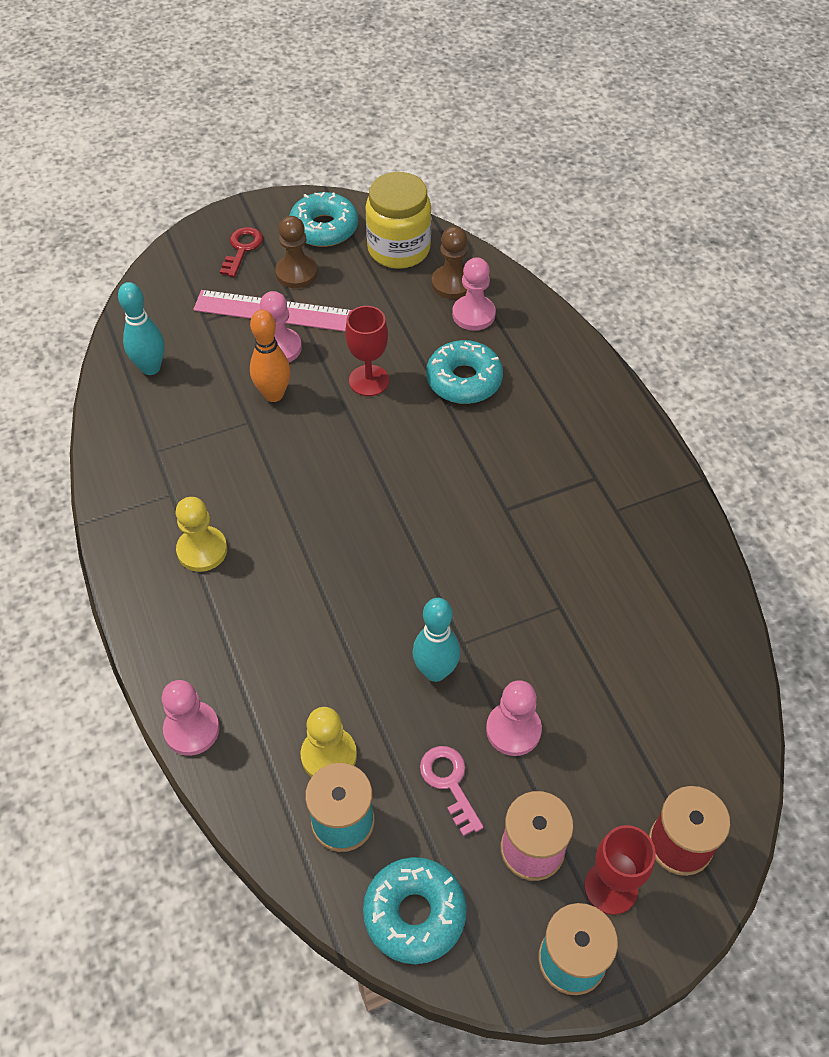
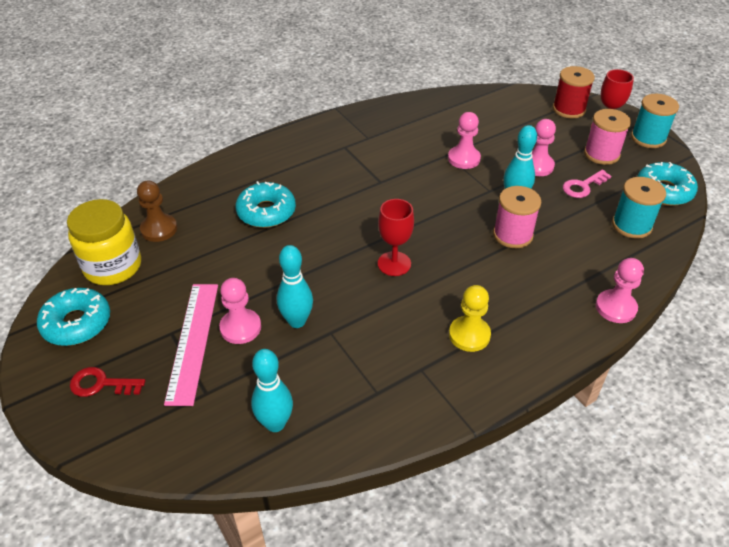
camera: 100 degrees left, 10 degrees down
(273, 394) = (297, 321): orange bowling pin -> turquoise bowling pin
(296, 273) = (141, 333): brown pawn -> none
(329, 755) = (595, 237): yellow pawn -> none
(360, 646) = (512, 235): none -> pink spool
(369, 380) = (273, 264): red goblet -> red goblet (394, 264)
(473, 314) = (195, 214): pink pawn -> pink pawn (464, 159)

